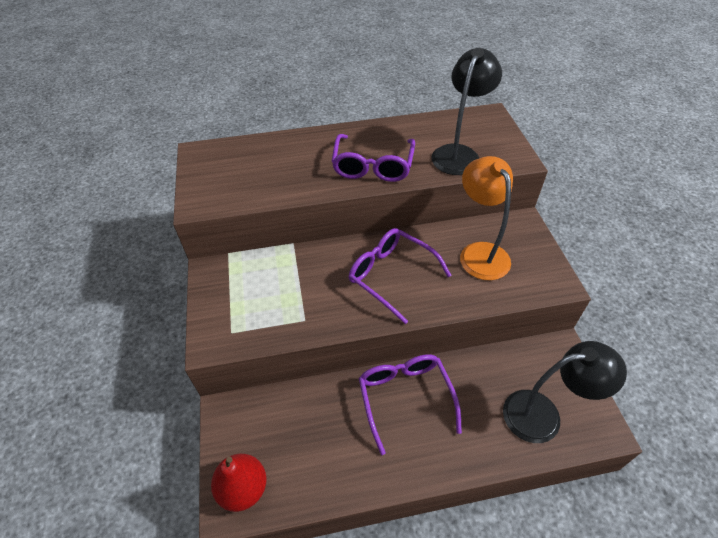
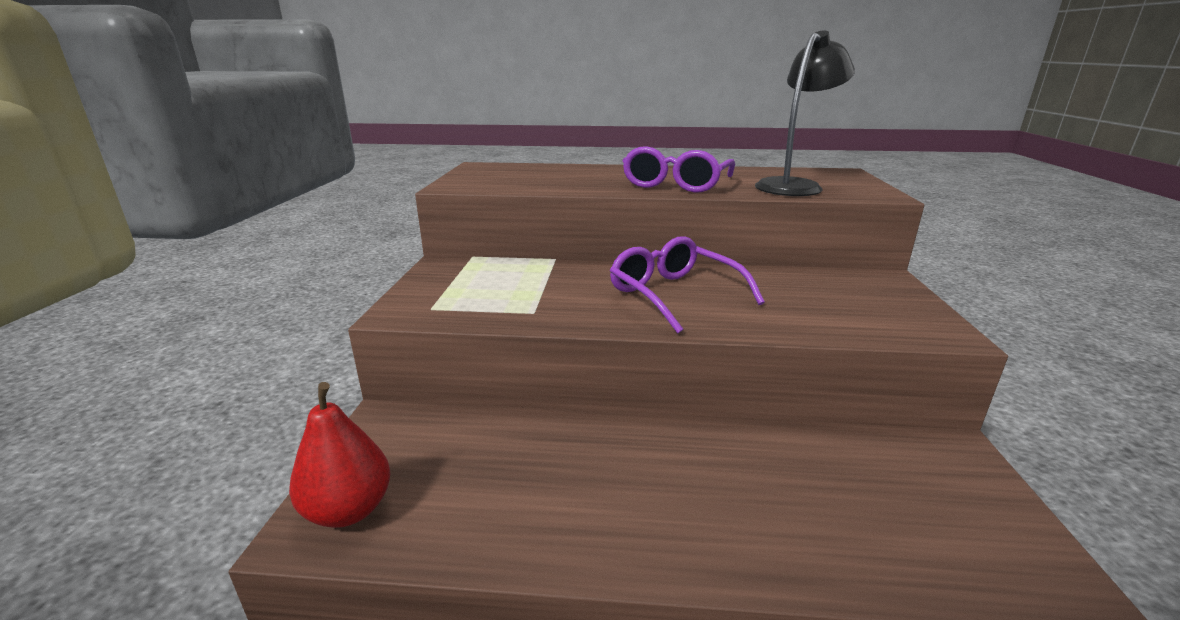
camera: 15 degrees right, 25 degrees down
(405, 398) = (660, 456): purple glasses -> none
(479, 253) = (814, 293): orange lamp -> none
(543, 414) = (919, 529): black lamp -> none

